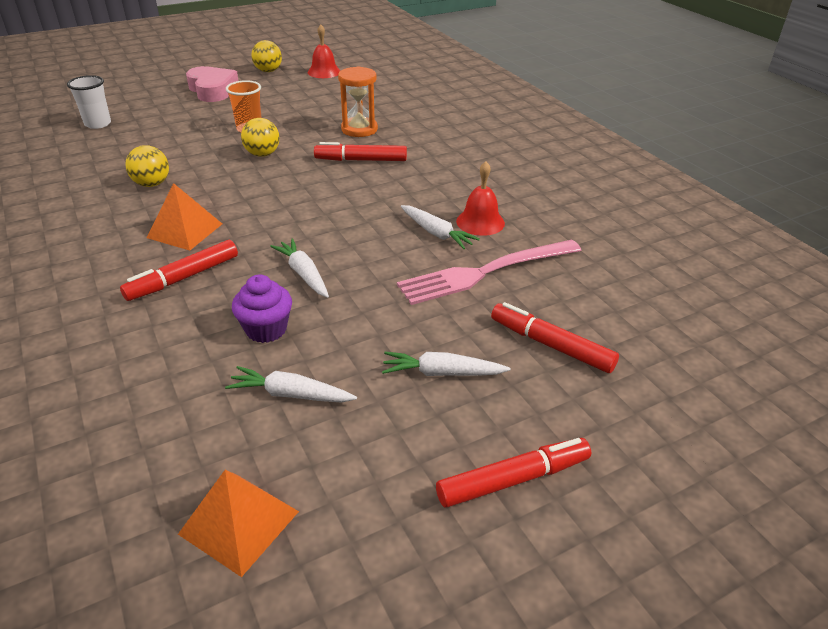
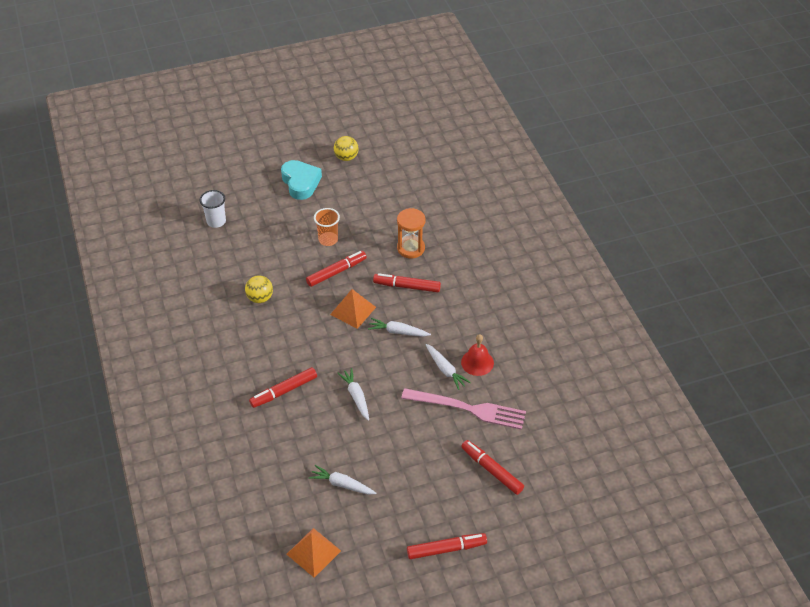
camera: 10 degrees right, 10 degrees up
(185, 230) = (283, 348): orange pyramid -> orange pyramid (353, 310)
(212, 90) = (301, 183): pink heart -> turquoise heart
(262, 154) = (336, 272): yellow ball -> red marker
(266, 329) = (331, 438): purple cupcake -> none
(324, 72) = (392, 163): red bell -> none
(442, 373) = (425, 481): white carrot -> white carrot (398, 332)
(485, 272) = (468, 409): pink fork -> pink fork turned 150 degrees counterclockwise

